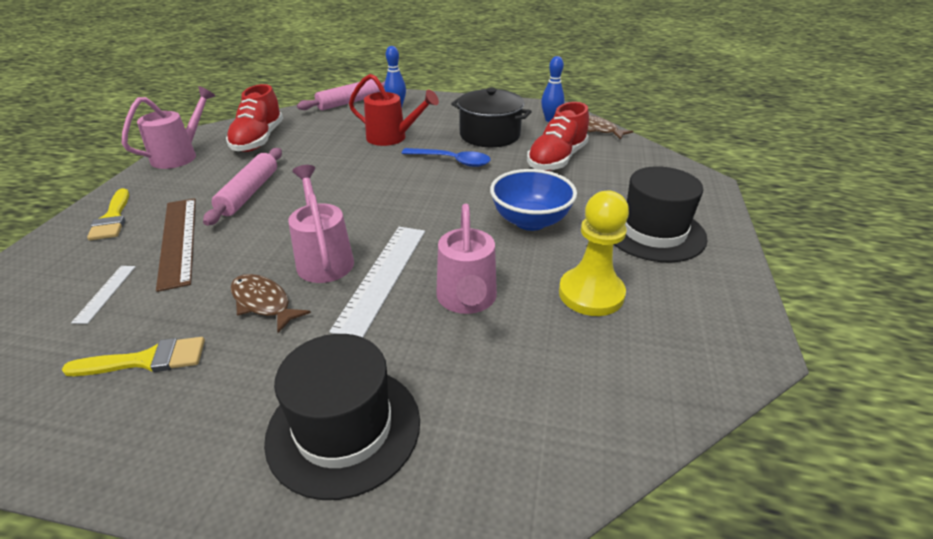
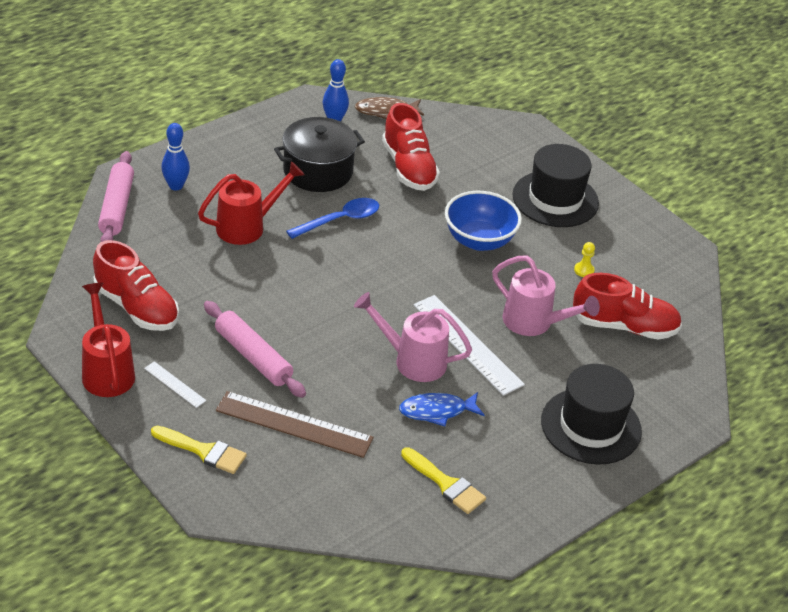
camera: 55 degrees left, 5 degrees up
(105, 293) = (335, 484): white ruler -> white ruler (175, 384)
(147, 360) = (446, 484): yellow brush -> yellow brush turned 105 degrees clockwise
(180, 156) = (107, 371): pink watering can -> red watering can
(263, 303) = (437, 411): brown fish -> blue fish
(552, 366) = (624, 326): none -> red shoe
(591, 294) = (584, 270): yellow pawn -> yellow pawn, size x0.40

